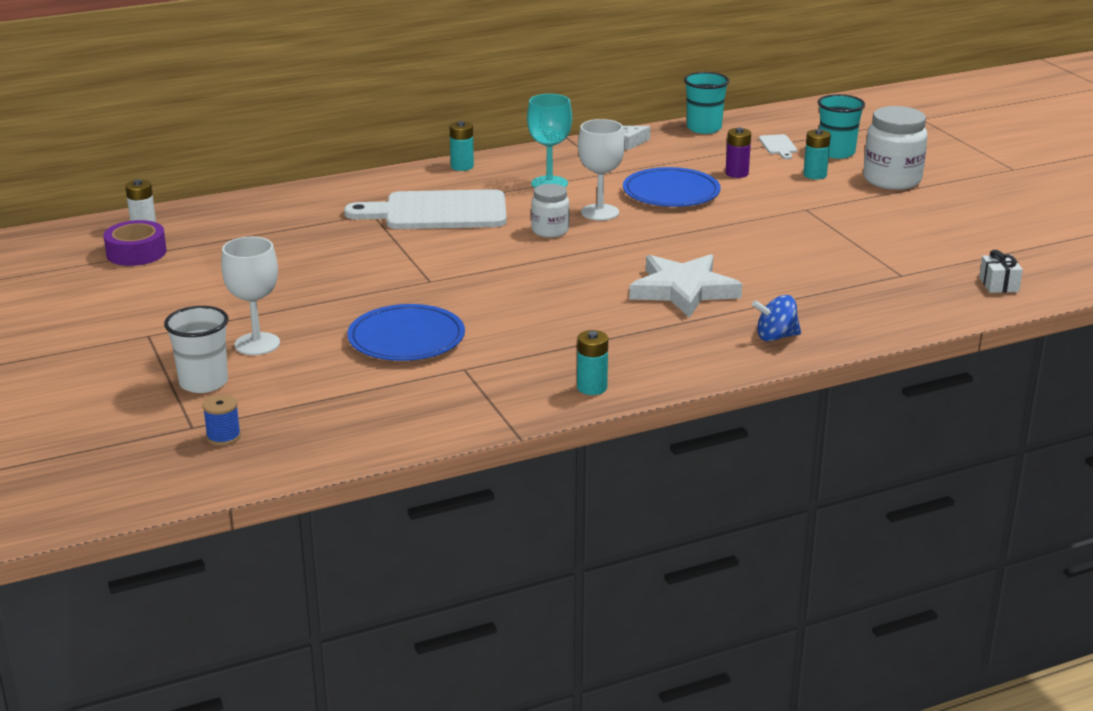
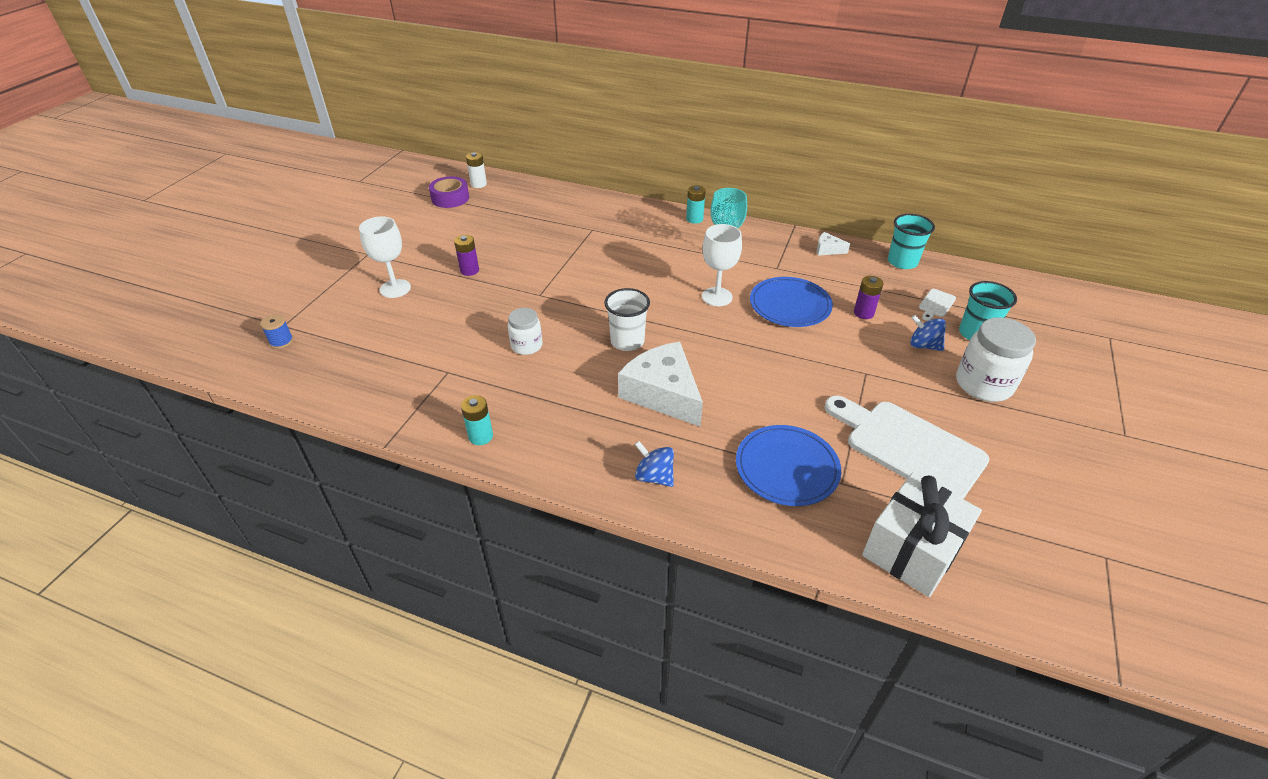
camera: 45 degrees right, 15 degrees up
(203, 382) = (334, 299): white cup -> white cup (627, 341)
(310, 296) = (469, 270): none -> purple battery
(406, 338) = (460, 329): blue plate -> blue plate (787, 468)
(438, 212) = (626, 246): white cutting board -> white cutting board (908, 447)
(550, 231) = (663, 295): white jar -> white jar (526, 346)
(683, 290) = (663, 393): white star -> white cheese
(815, 175) = (923, 345): turquoise battery -> blue spinning top
(999, 285) = (912, 550): white gift -> white gift, size x2.24

